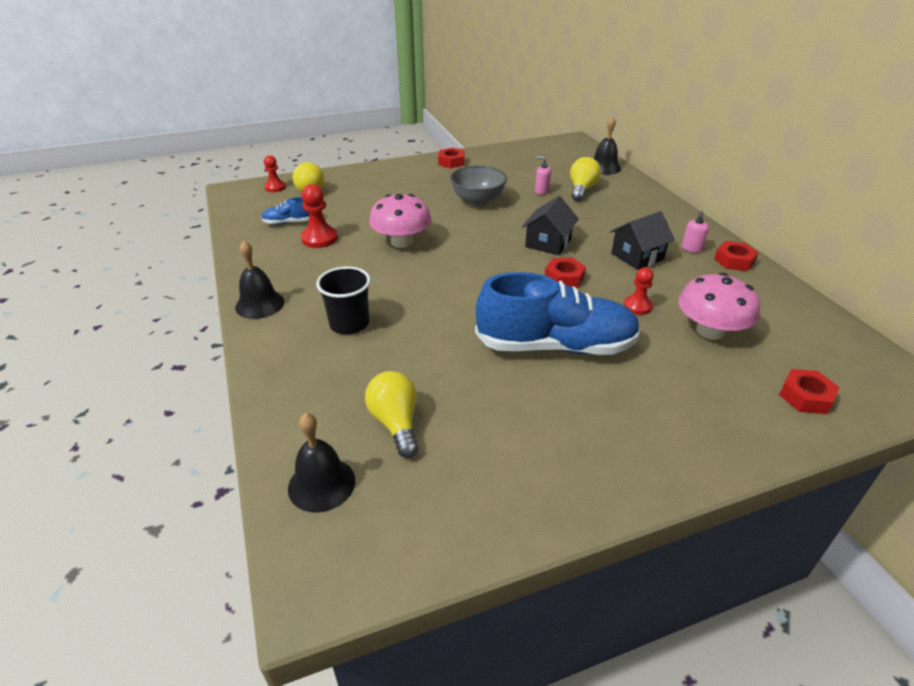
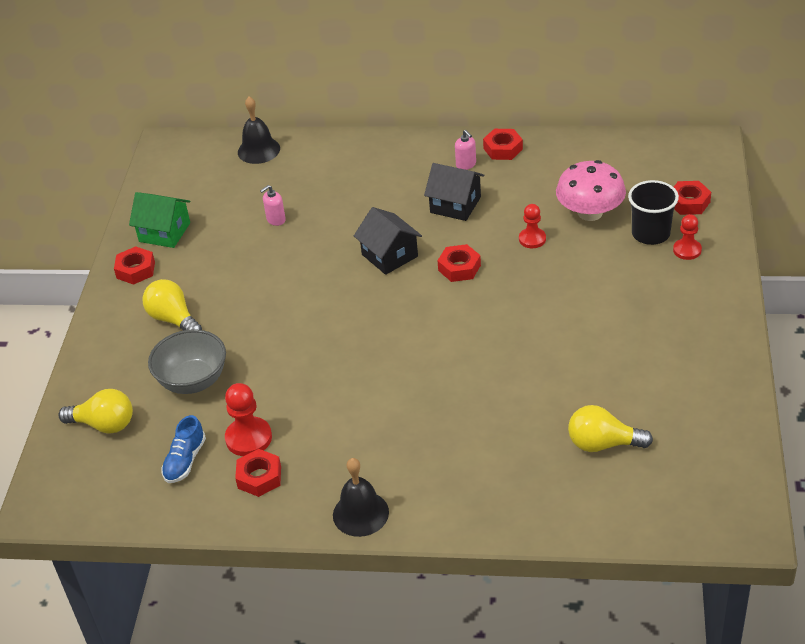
camera: 60 degrees left, 5 degrees up
(275, 187) = (68, 460): red pawn -> red pawn (687, 250)
(283, 252) = (259, 477): none -> red nut
(321, 484) = (650, 505): black bell -> none
(349, 324) = (442, 445): black cup -> black cup (650, 234)
(401, 242) = (307, 368): pink mushroom -> none
(478, 201) = (259, 278): grey bowl -> grey bowl (193, 381)
(493, 161) = (164, 232): none -> green house
(555, 346) = (557, 312): blue shoe -> none
(582, 190) = (297, 188): yellow light bulb -> yellow light bulb (173, 319)
(637, 256) = (455, 205): black house -> black house turned 60 degrees counterclockwise

